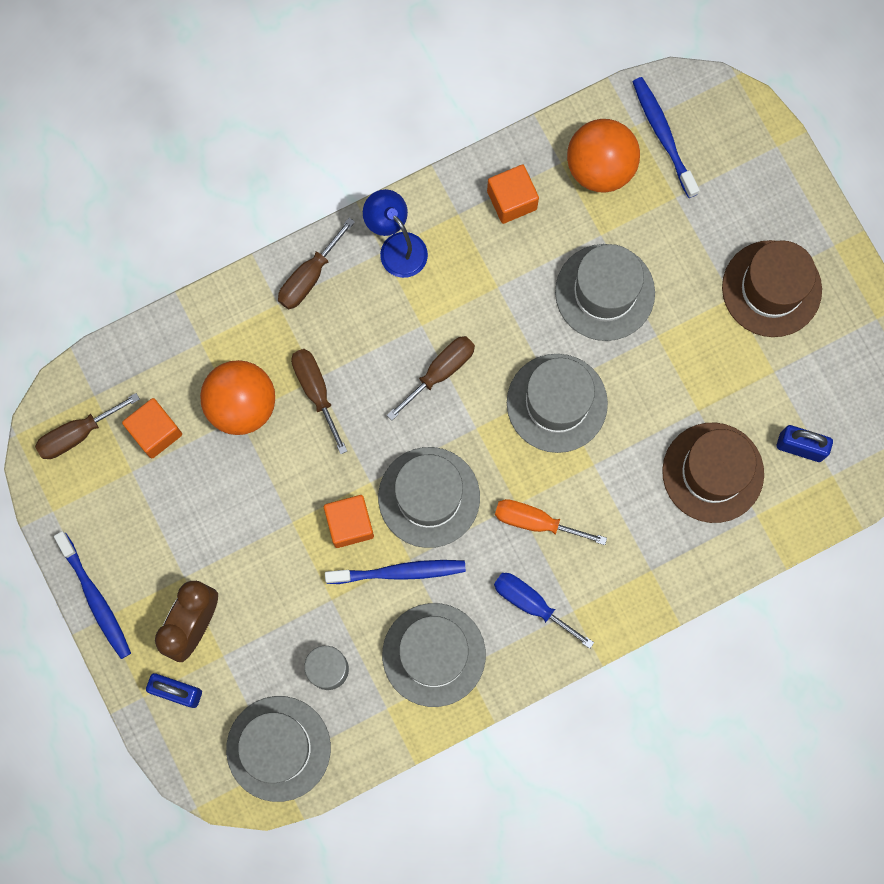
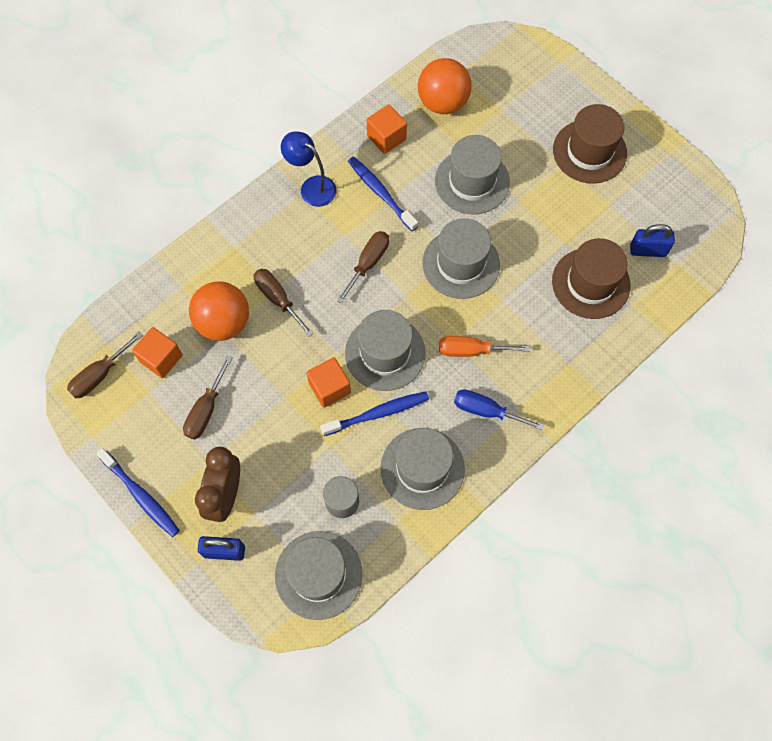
camera: 15 degrees left, 10 degrees down
(309, 276) = (252, 222): brown screwdriver -> brown screwdriver (206, 410)
(663, 135) = (480, 73): blue toothbrush -> blue toothbrush (381, 193)

